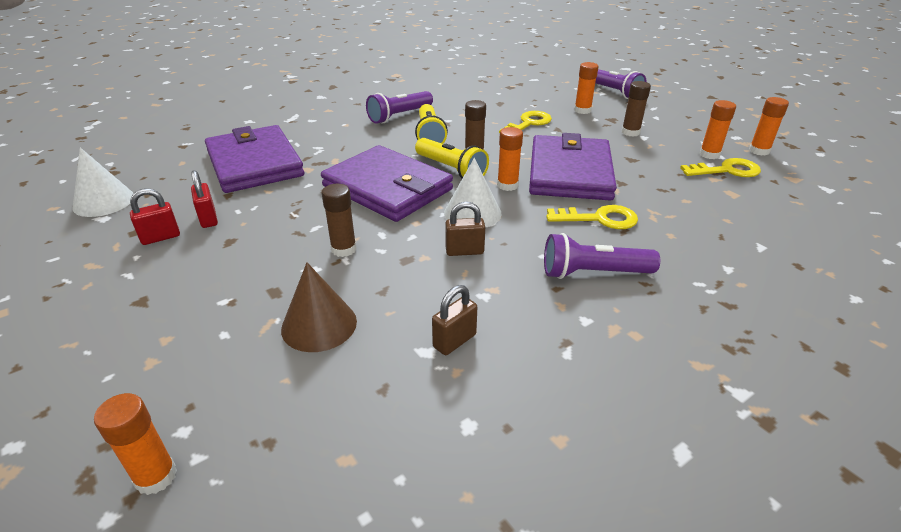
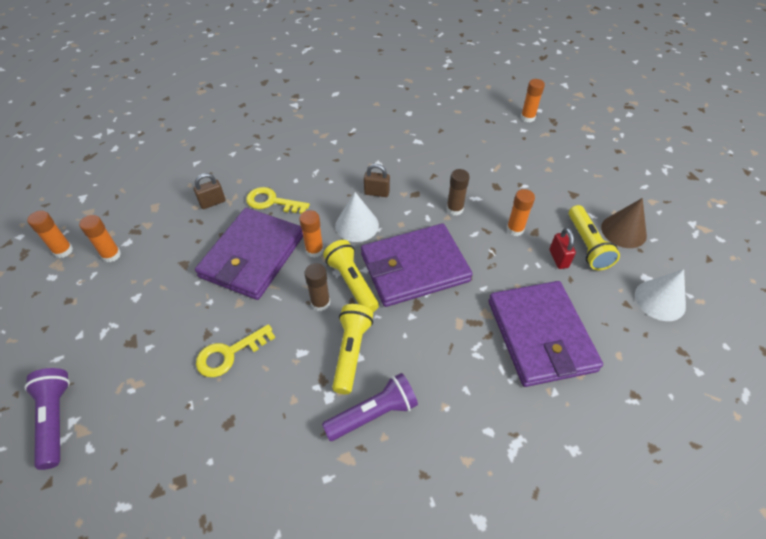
camera: 165 degrees left, 15 degrees up
(160, 237) = (587, 245): red padlock -> yellow flashlight
(319, 325) = (469, 162): brown cone -> brown cone (623, 231)
(388, 188) = (414, 268): purple wallet -> purple wallet turned 75 degrees counterclockwise
(454, 341) = (403, 143): brown padlock -> brown padlock (212, 202)
(582, 110) = (144, 372): orange glue stick -> orange glue stick (515, 229)
(593, 273) = (309, 164): purple flashlight -> none
(630, 132) = (140, 308): brown glue stick -> none
(726, 170) = (125, 231): yellow key -> none

